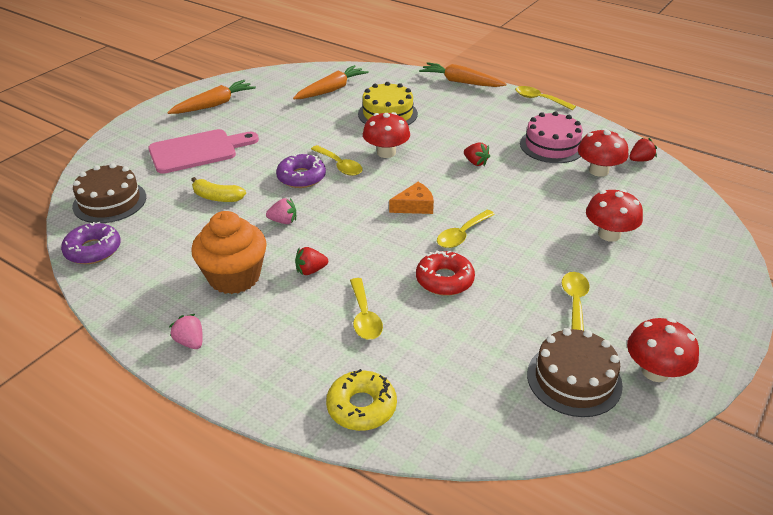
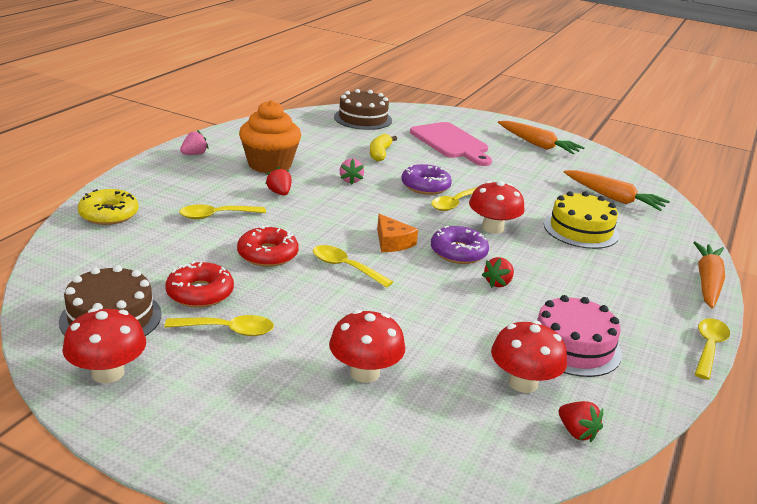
camera: 80 degrees right, 10 degrees down
(93, 250) = (300, 119): purple donut -> purple donut (458, 252)
(520, 322) = (200, 293): none -> red donut

